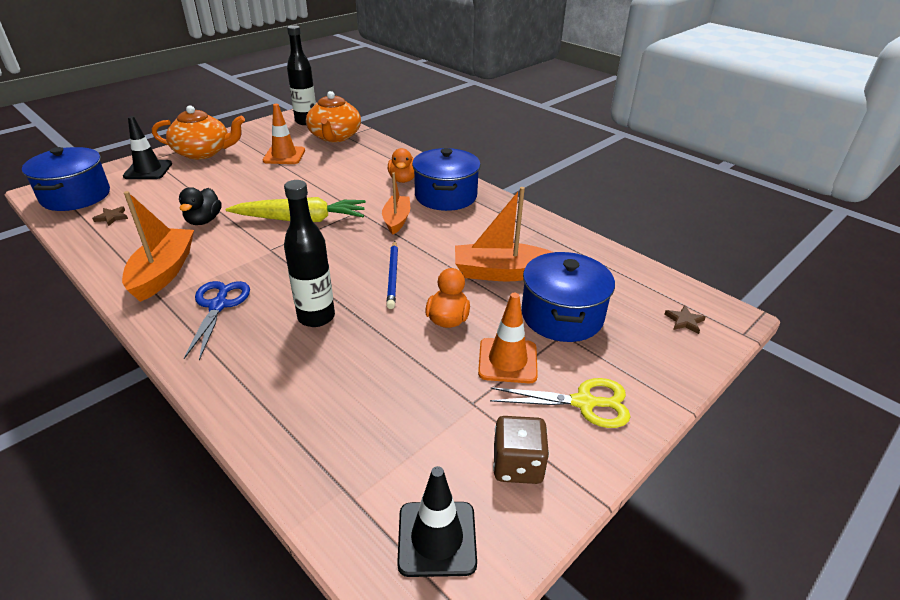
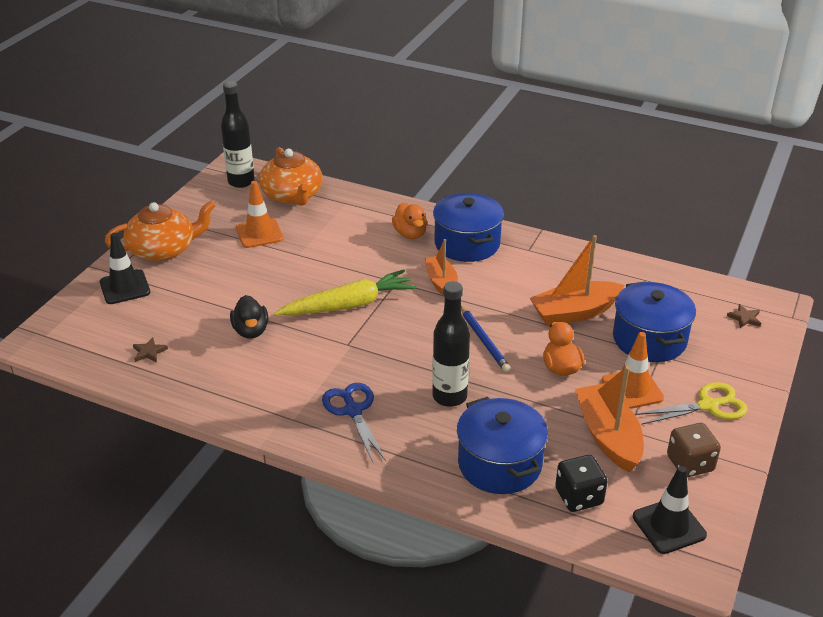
camera: 20 degrees left, 0 degrees up
(76, 196) = (79, 338): blue pot -> blue pot (499, 464)
(163, 272) = (268, 394): orange boat -> orange boat (608, 436)
(358, 463) = (579, 497): none -> black dice

